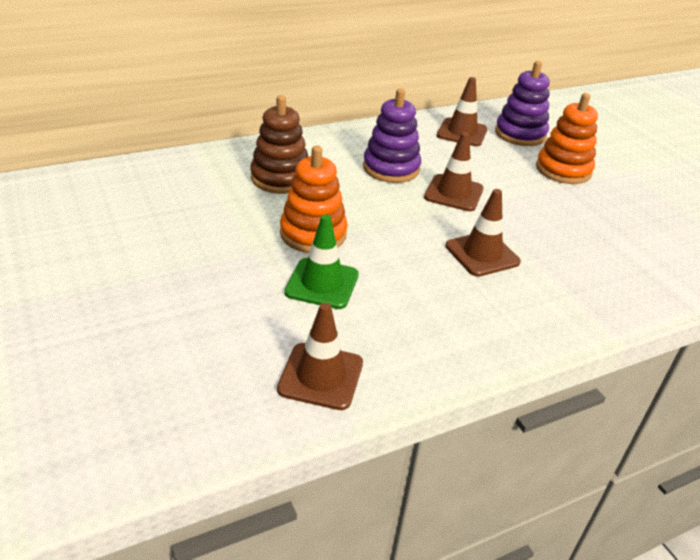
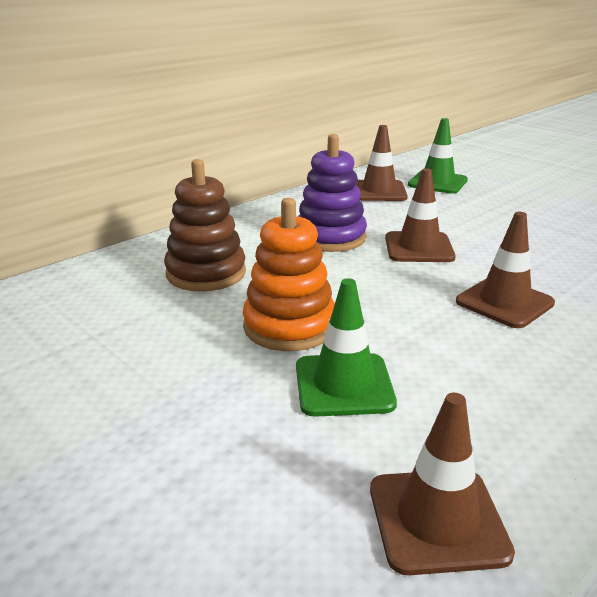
camera: 15 degrees left, 10 degrees down
(520, 134) = (437, 182): purple stacking toy -> green traffic cone
(563, 170) = (508, 205): orange stacking toy -> none

